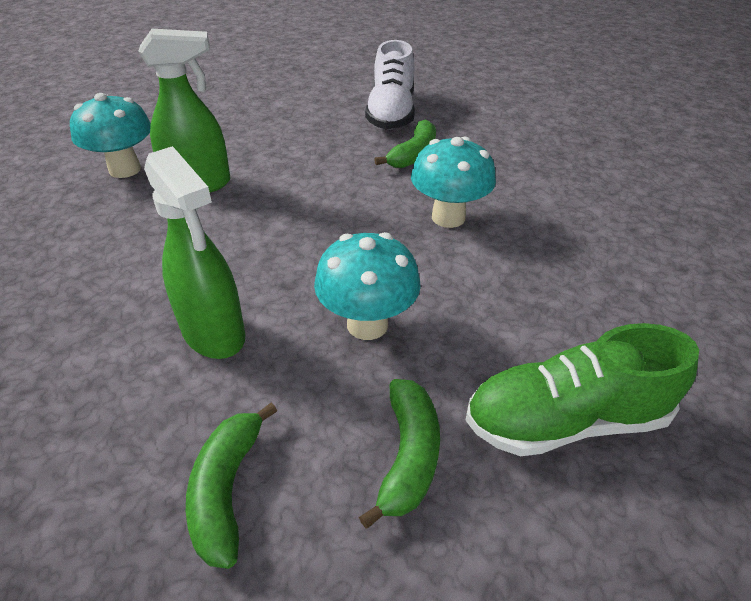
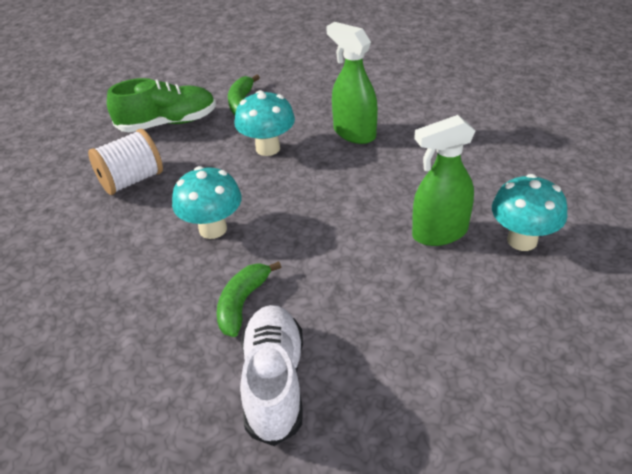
camera: 175 degrees right, 0 degrees up
(227, 490) = (315, 86): green banana -> none
(582, 296) = (131, 180): none -> white spool

